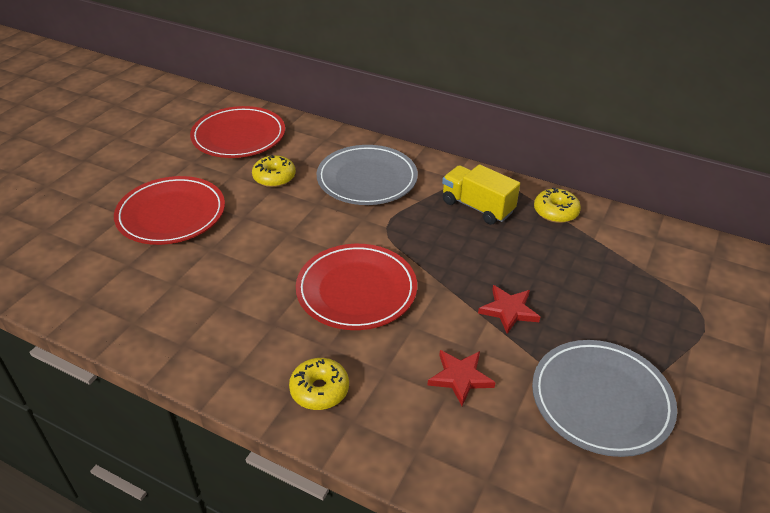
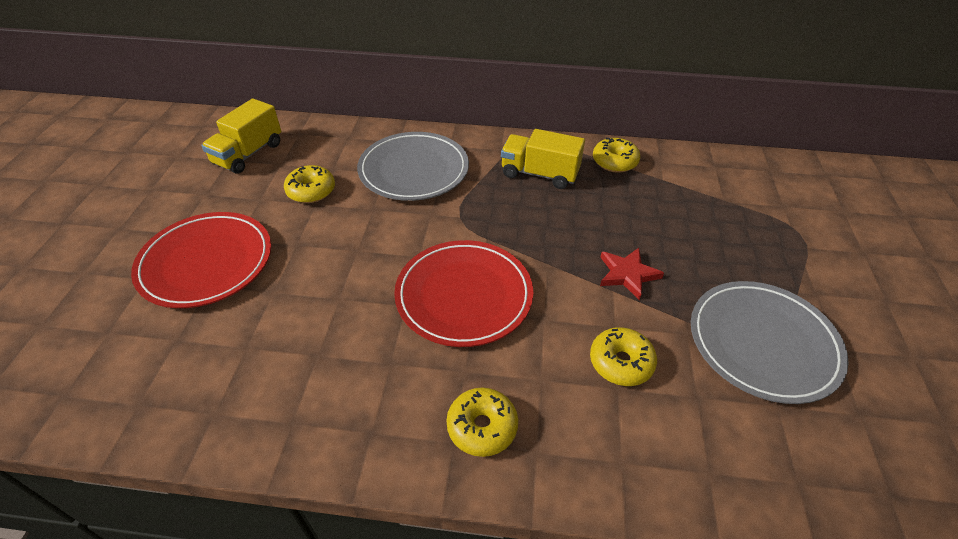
camera: 20 degrees left, 5 degrees up
(239, 136) = (248, 154): red plate -> yellow truck
(460, 377) = (621, 362): red star -> yellow donut

